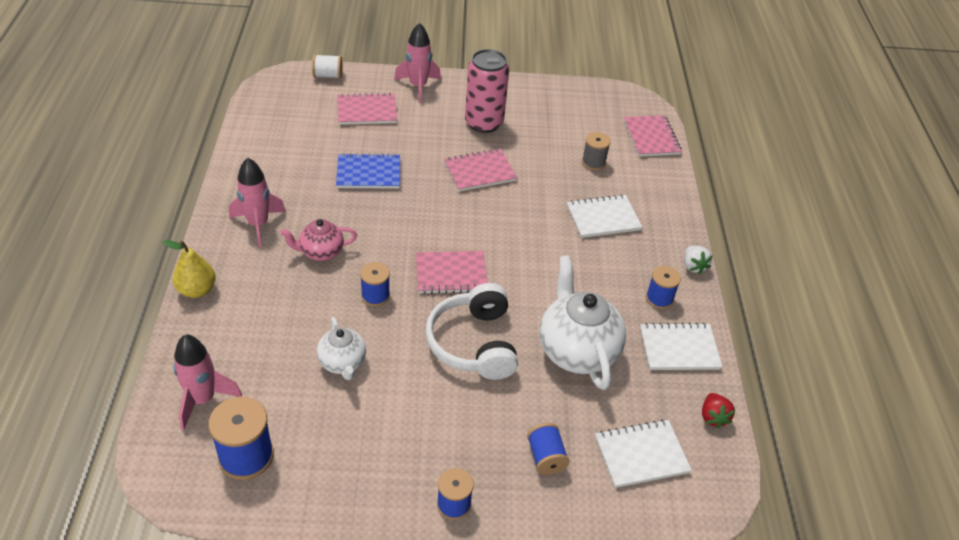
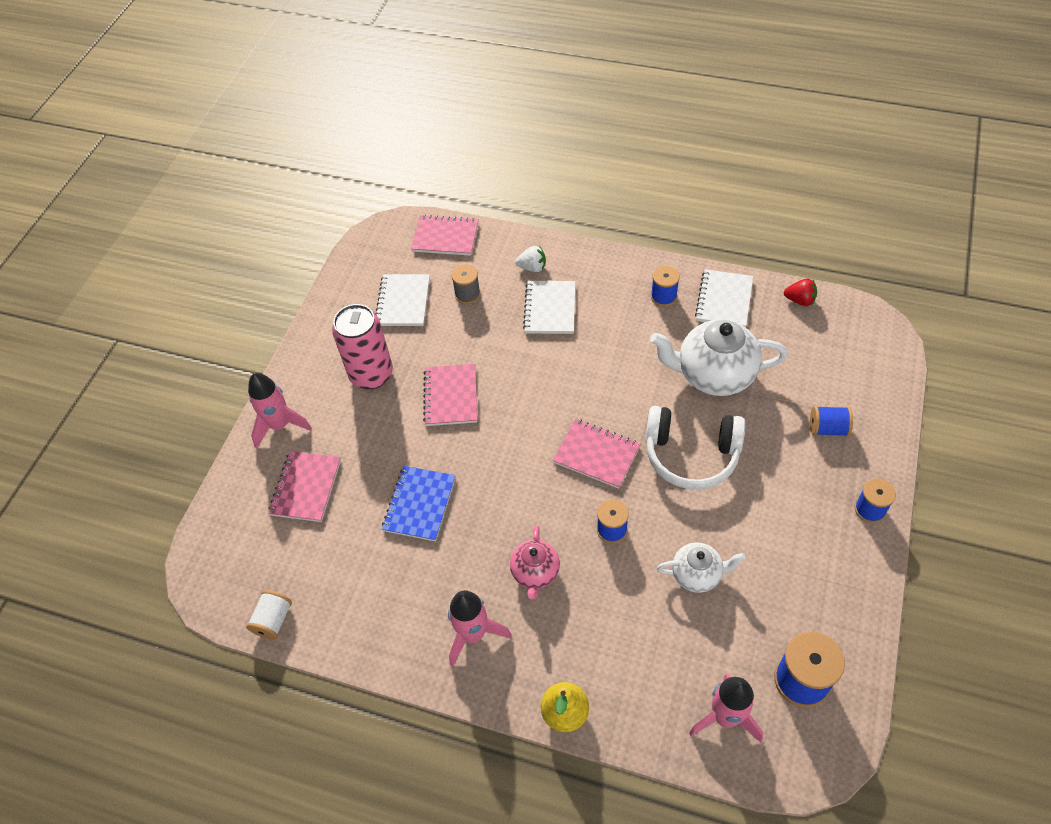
camera: 65 degrees left, 10 degrees up
(328, 76) = (218, 520): white spool -> white spool (273, 620)
(451, 274) = (596, 454): pink notebook -> pink notebook turned 75 degrees counterclockwise
(641, 455) = (832, 360): white notebook -> white notebook (403, 302)
(693, 266) = (630, 260): white strawberry -> white strawberry (532, 267)

